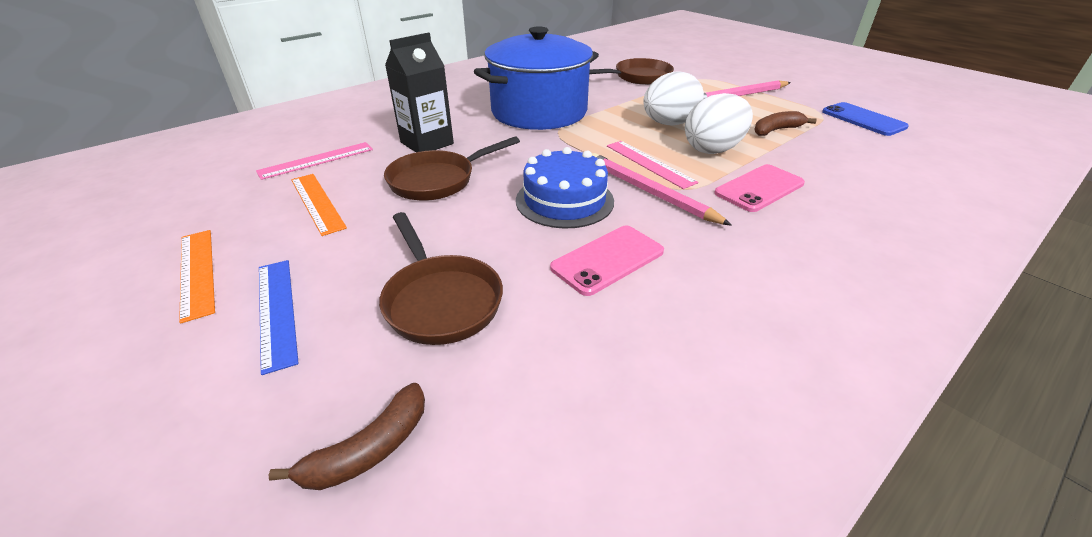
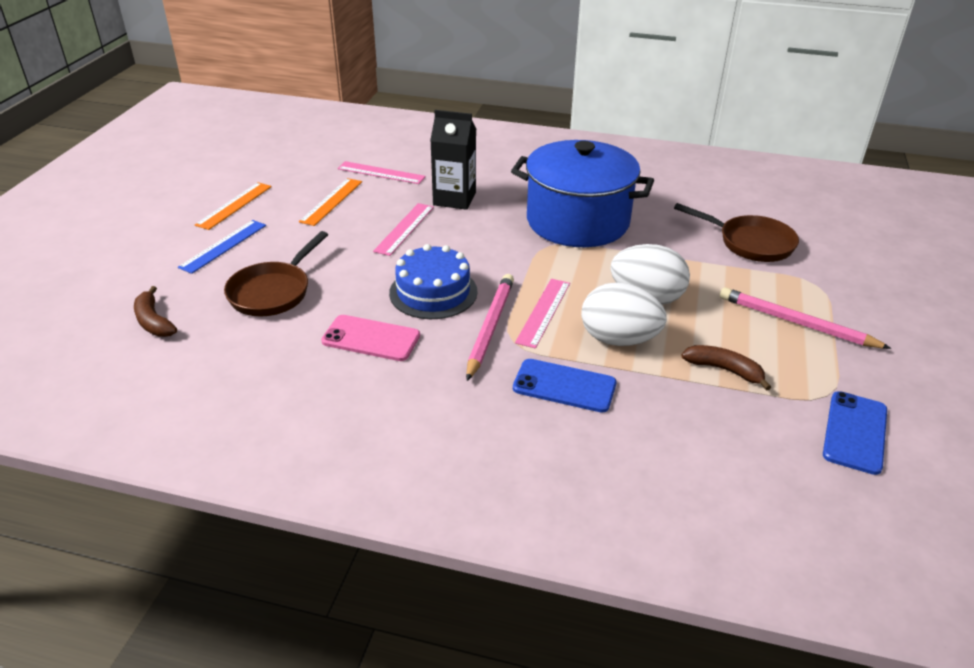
camera: 55 degrees right, 0 degrees up
(369, 450) = (153, 321): brown banana -> brown banana turned 45 degrees clockwise
(437, 180) = (404, 229): brown pan -> pink ruler
(759, 188) = (564, 386): pink phone -> blue phone

